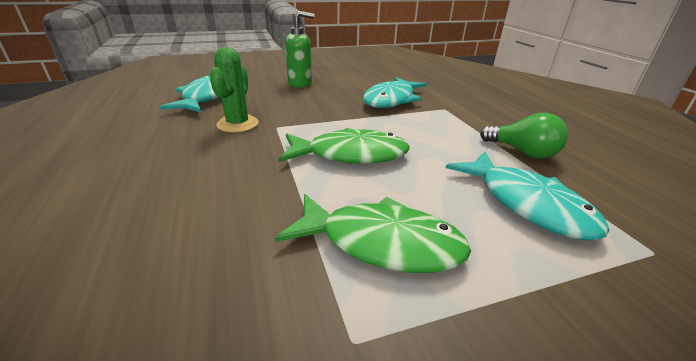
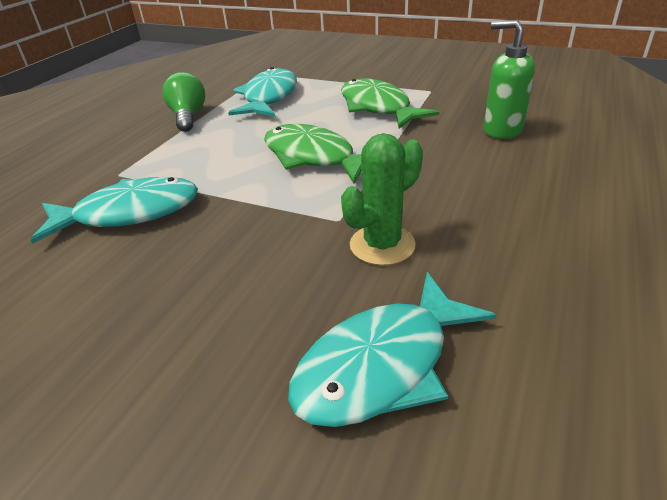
camera: 135 degrees left, 5 degrees up
(300, 83) = (155, 336): green soap dispenser -> green soap dispenser (502, 130)

